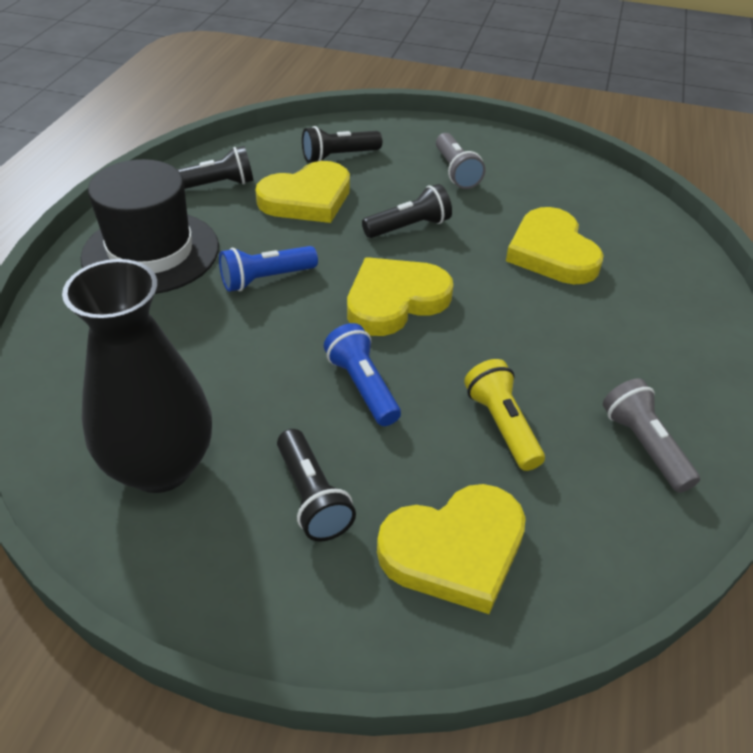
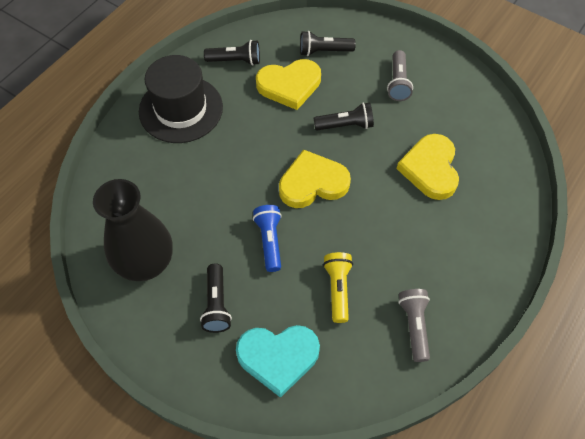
camera: 20 degrees right, 15 degrees up
(266, 279) = (242, 147): blue flashlight -> none
(455, 550) = (278, 357): yellow heart -> turquoise heart

